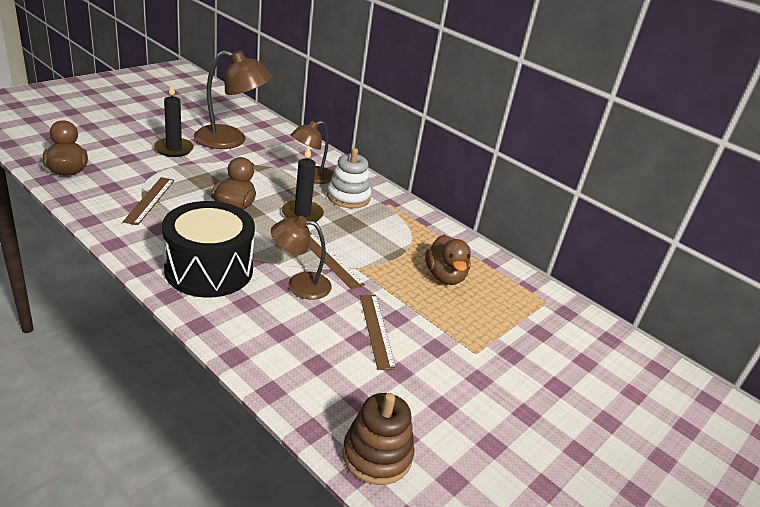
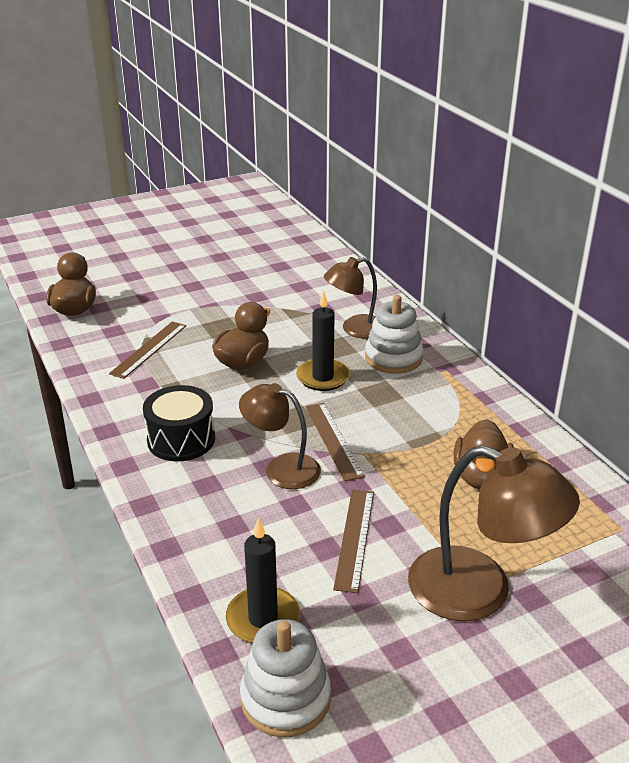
camera: 25 degrees right, 0 degrees up
(174, 149) = (201, 287): black candle -> black candle (263, 619)
(209, 270) = (181, 439): black drum -> black drum, size x0.65
(231, 140) = (273, 277): brown lamp -> brown lamp (479, 592)
(377, 455) = (285, 698): brown stacking toy -> white stacking toy

